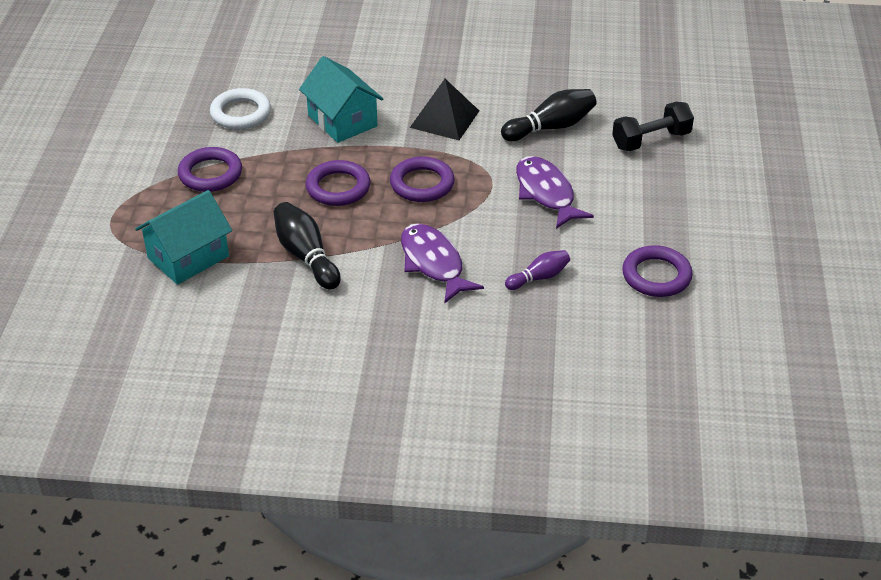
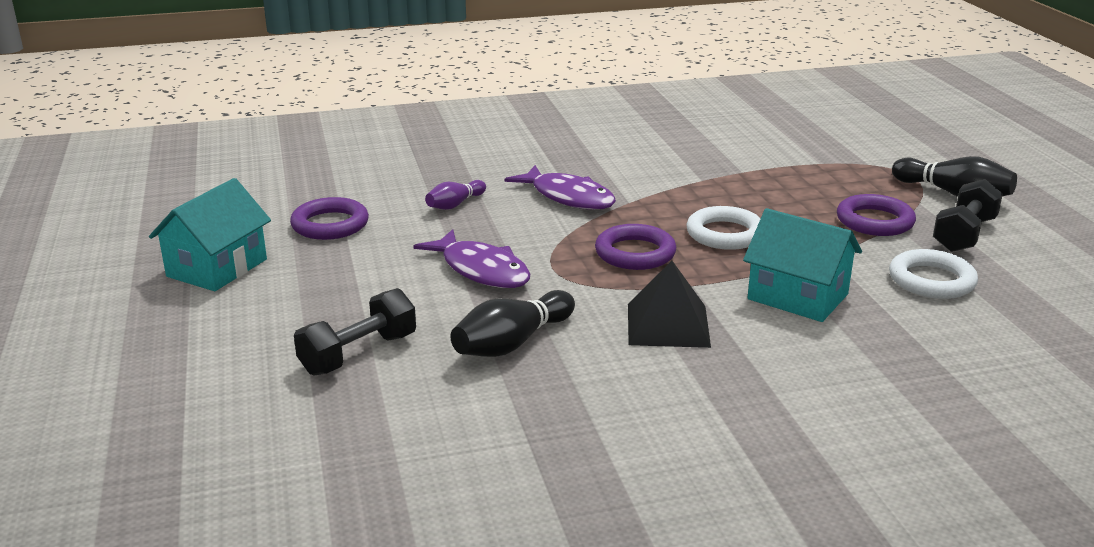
camera: 160 degrees right, 15 degrees down
(163, 145) = (964, 235): none -> black dumbbell
(188, 257) = (802, 165): turquoise house -> turquoise house (217, 268)
(306, 256) = (696, 182): black bowling pin -> black bowling pin (953, 194)
(338, 187) = (725, 234): purple ring -> white ring

